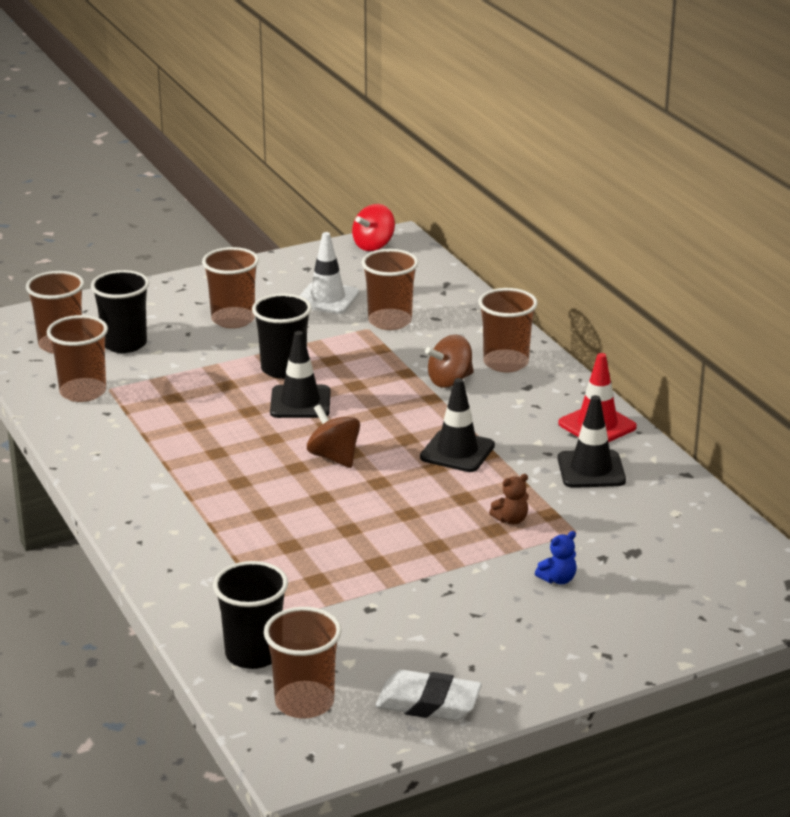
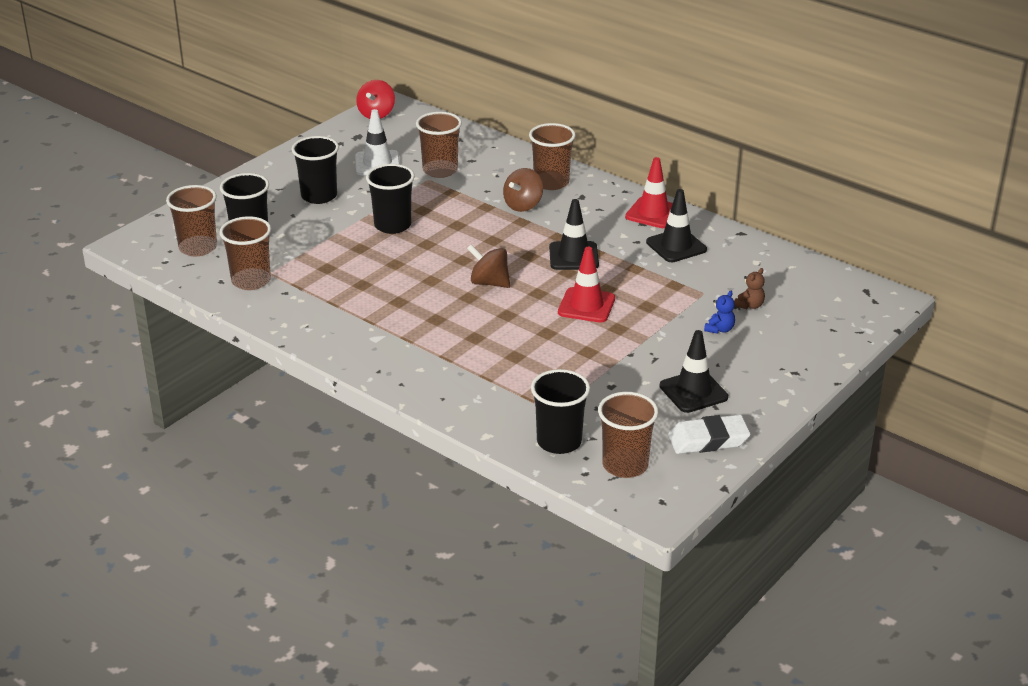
camera: 25 degrees left, 5 degrees up
(233, 319) = (319, 196): brown cup -> black cup
(300, 402) = (428, 248): black traffic cone -> black traffic cone (693, 392)
(422, 510) = (586, 305): none -> red traffic cone
(511, 520) = (653, 296): brown teddy bear -> brown teddy bear (749, 305)

